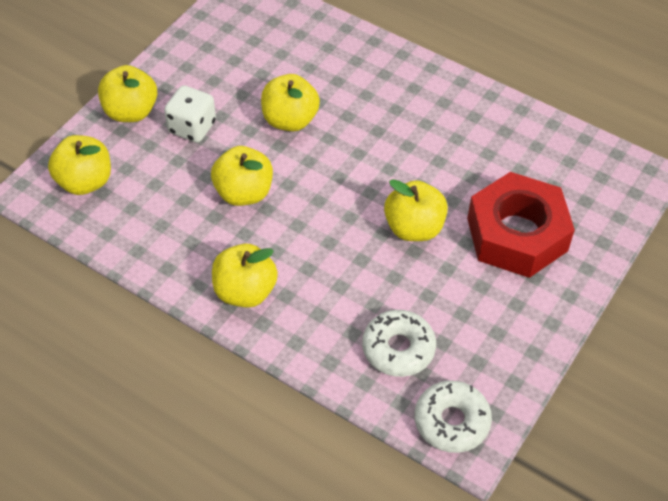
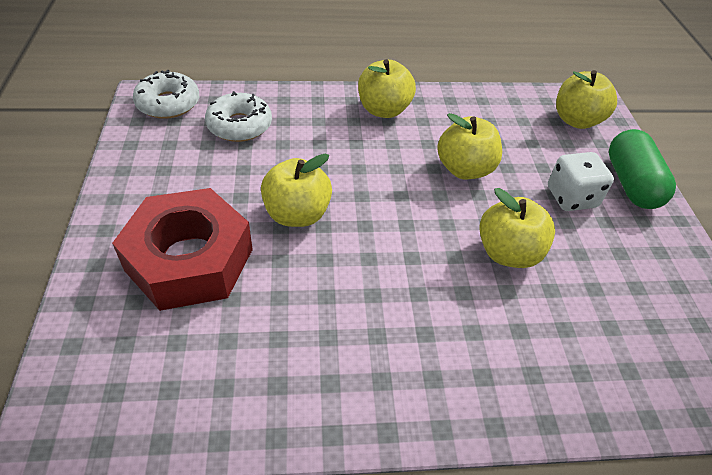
camera: 140 degrees right, 5 degrees down
(131, 112) = (631, 183): yellow apple -> green capsule

